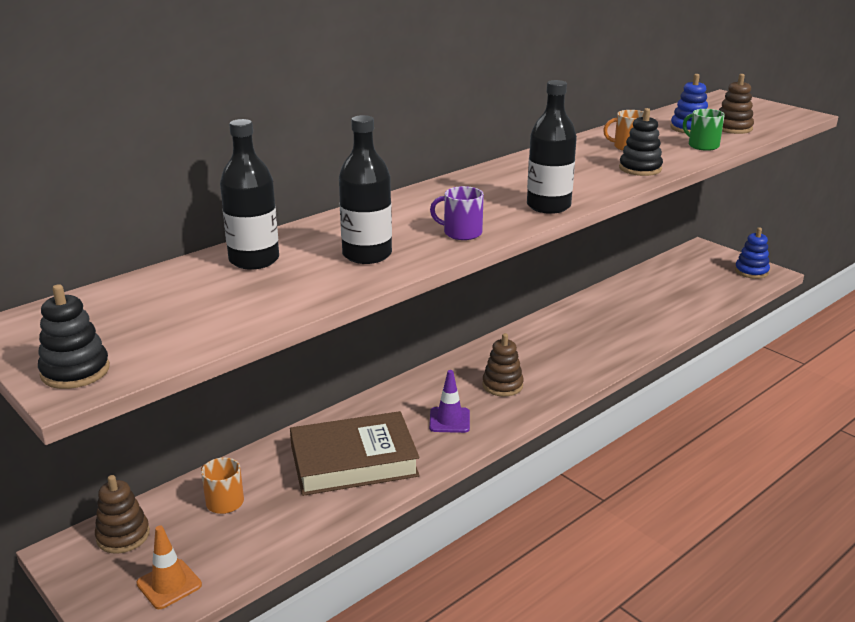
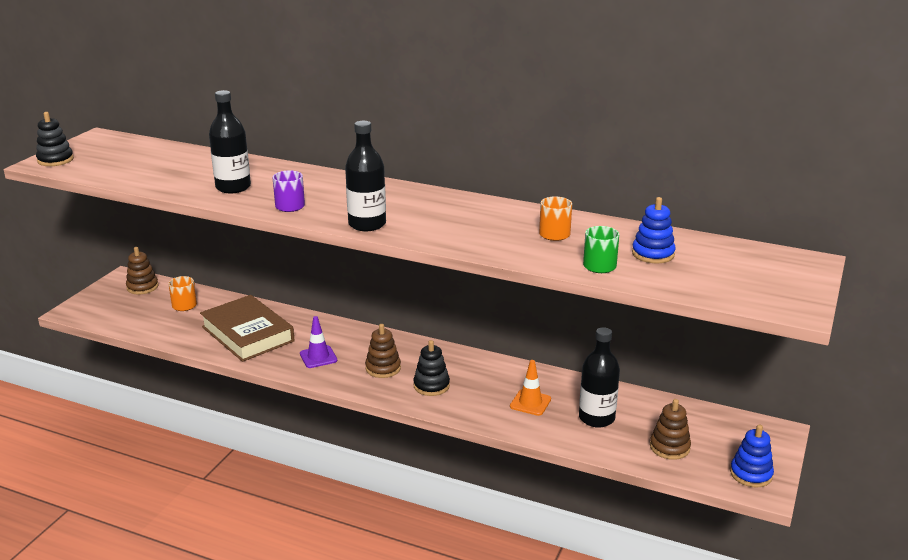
camera: 65 degrees right, 0 degrees up
(169, 584) = (107, 312): orange traffic cone -> orange traffic cone (530, 403)
(254, 260) = (207, 162): black bottle -> black bottle (596, 418)
(640, 168) = (495, 246): black stacking toy -> black stacking toy (431, 386)
(733, 128) = (683, 275): brown stacking toy -> brown stacking toy (669, 447)

